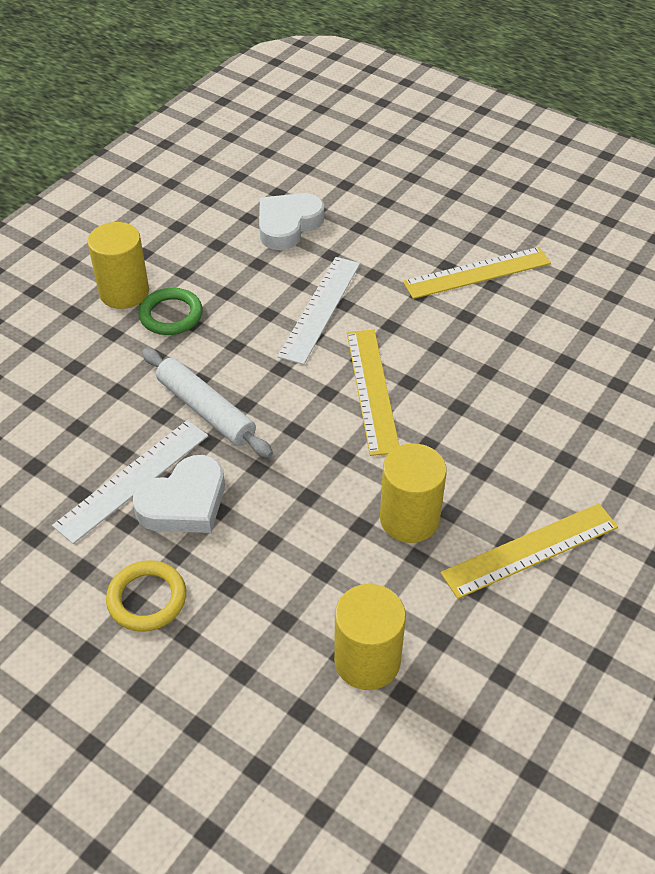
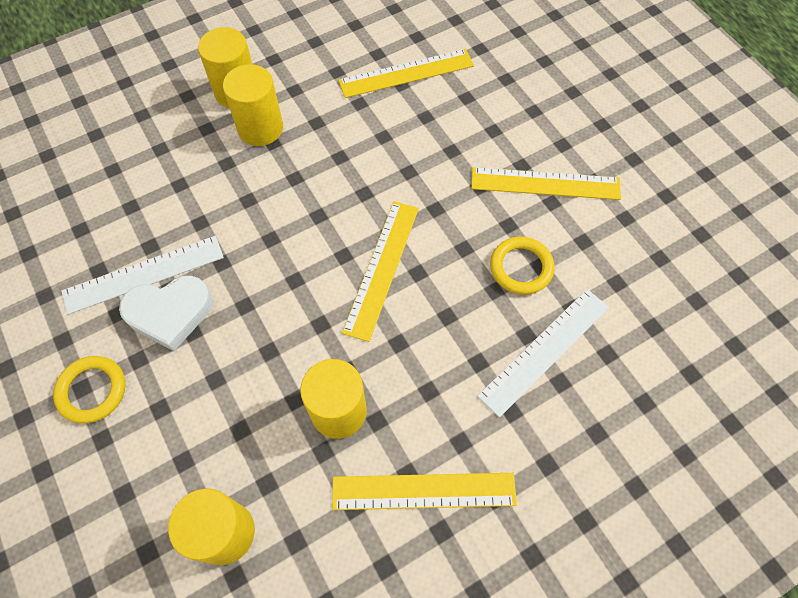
camera: 25 degrees right, 15 degrees up
(171, 315) = (260, 128): green ring -> yellow cylinder
(206, 410) = (236, 232): white rolling pin -> none
(288, 225) = (406, 73): white heart -> yellow ruler
(320, 309) = (385, 168): white ruler -> white ruler (544, 350)
(499, 345) = (521, 268): none -> yellow ring

